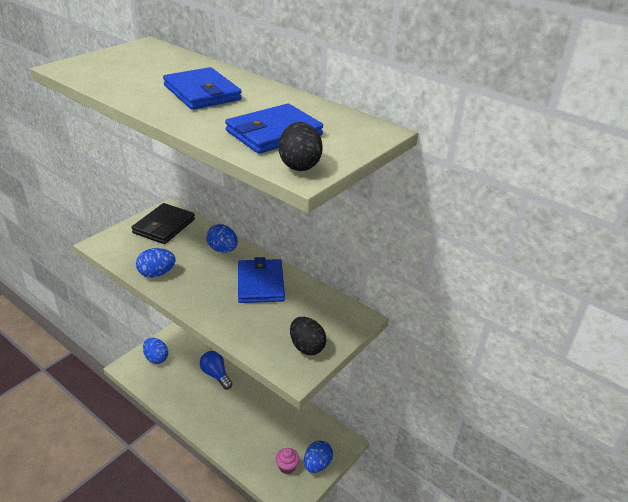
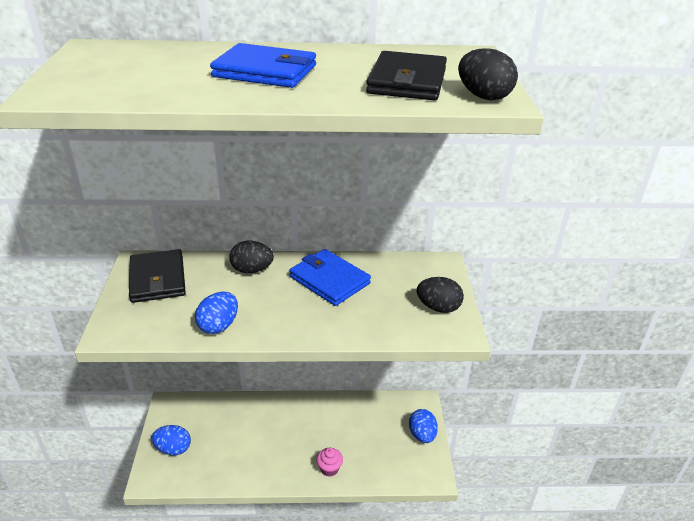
camera: 40 degrees left, 0 degrees up
(216, 375) = (253, 423): blue light bulb -> none
(223, 250) = (252, 270): blue egg -> black egg
(273, 133) = (407, 81): blue wallet -> black wallet
(287, 467) = (402, 454): pink cupcake -> pink cupcake (329, 468)

